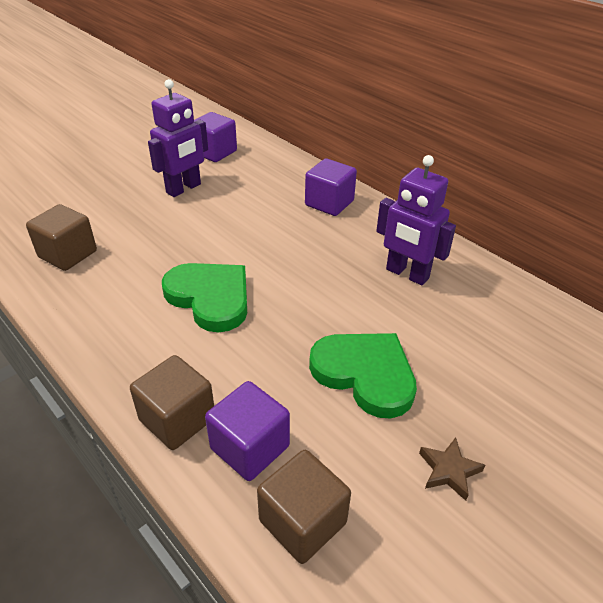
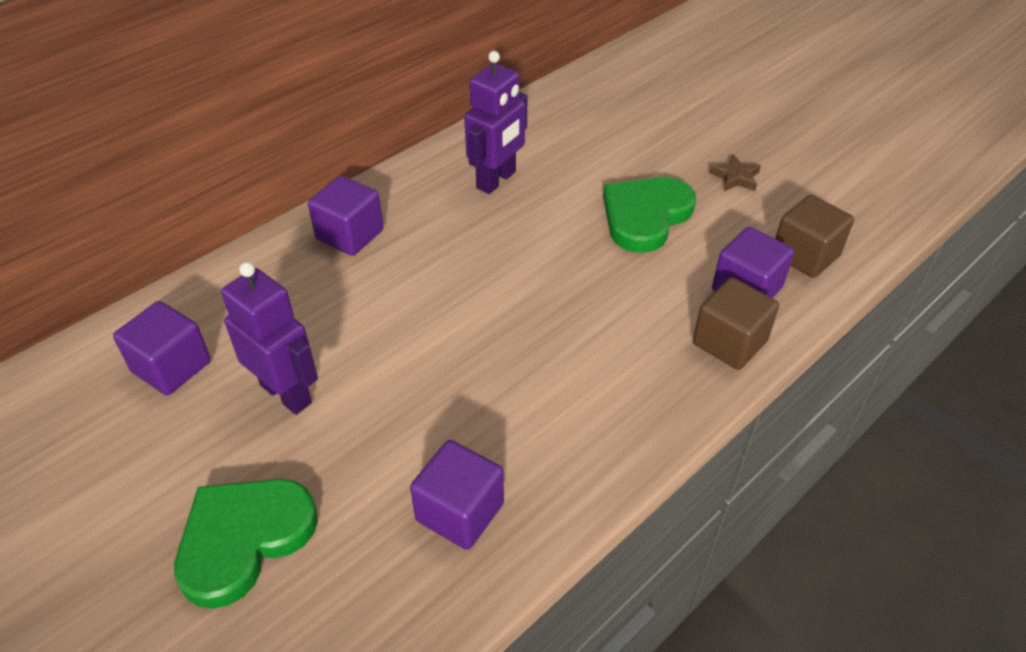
camera: 90 degrees left, 5 degrees up
(68, 254) = (460, 512): brown cube -> purple cube
(210, 298) = (547, 335): green heart -> green heart (244, 539)

